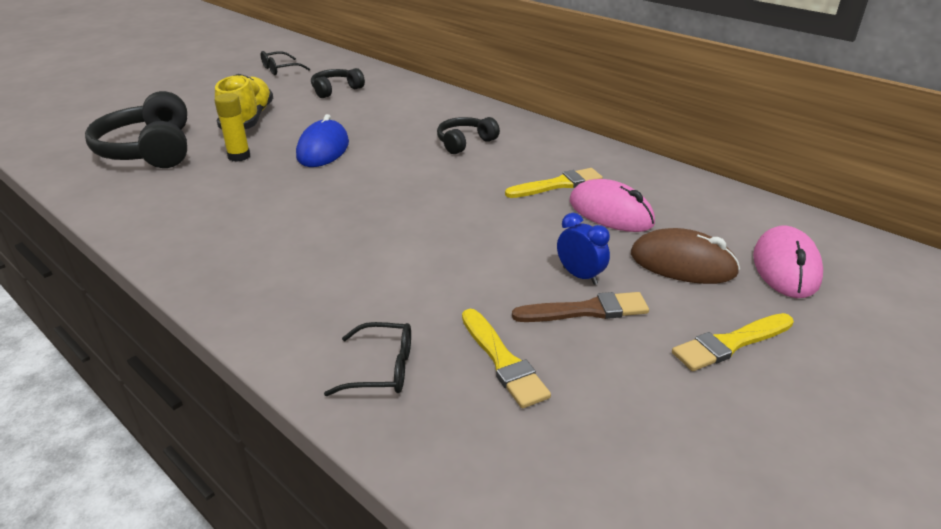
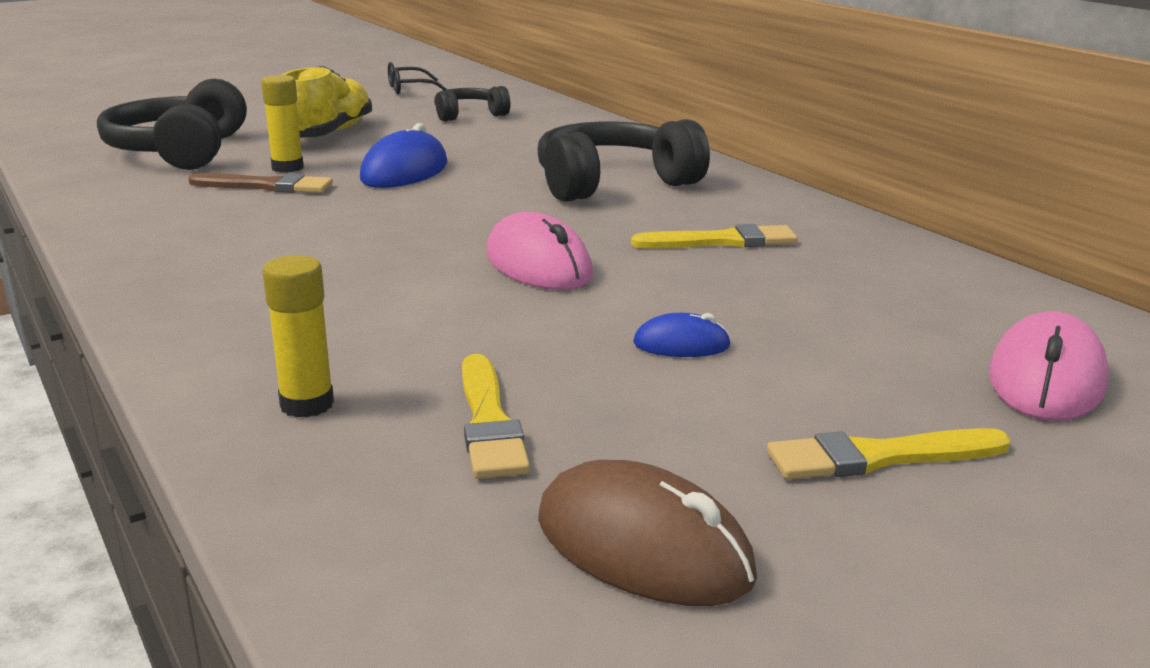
camera: 15 degrees right, 10 degrees down
(382, 369) = (307, 404): black glasses -> yellow glue stick
(465, 142) = (613, 183): black headphones -> black headphones, size x1.79
(580, 276) = (681, 344): blue clock -> blue mouse
(586, 310) = (662, 385): brown brush -> brown brush (266, 186)
(610, 212) = (785, 280): pink mouse -> pink mouse (538, 265)
(682, 264) = (863, 352): brown mouse -> brown mouse (643, 547)

